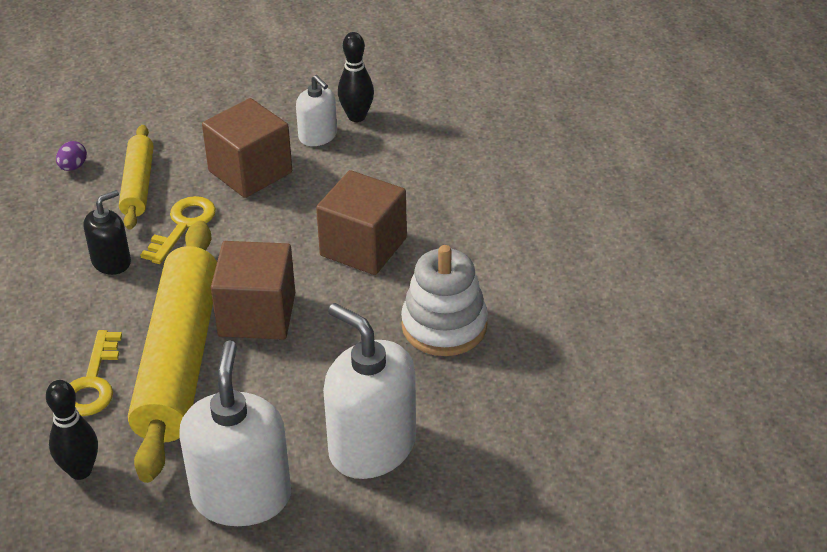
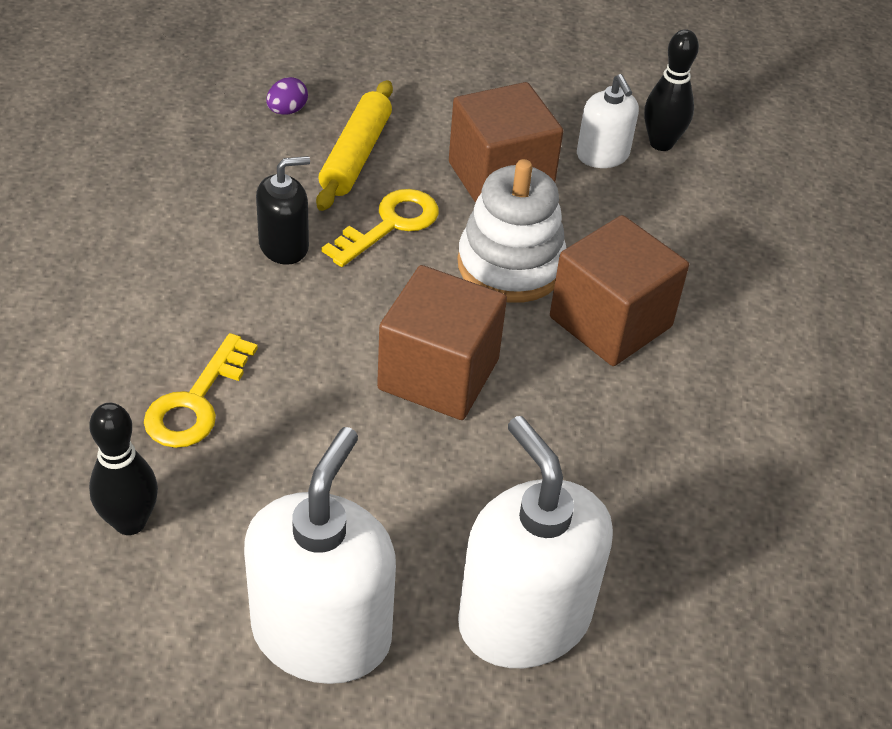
camera: 15 degrees right, 5 degrees up
(180, 359) = (316, 406): yellow rolling pin -> none
(444, 326) = (683, 469): white stacking toy -> white stacking toy (510, 265)

